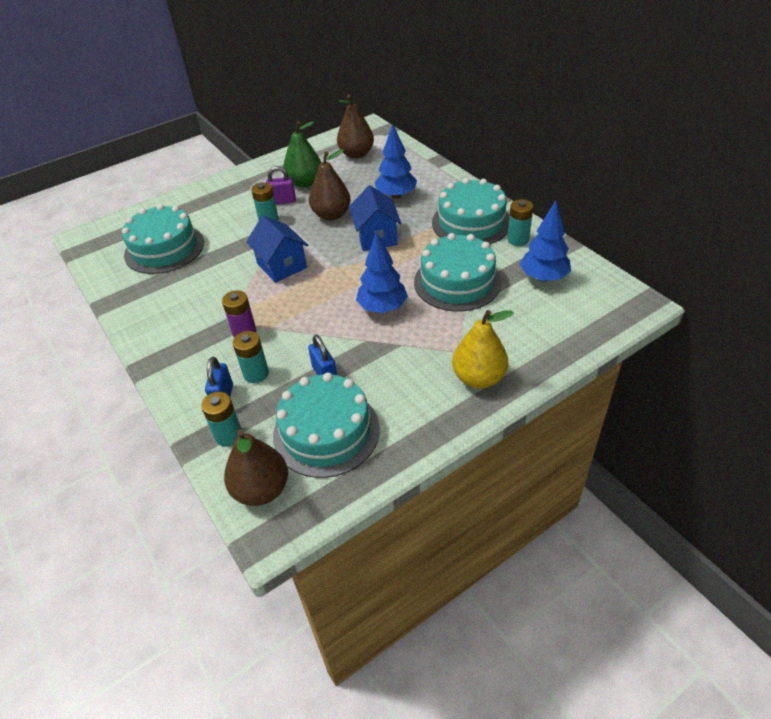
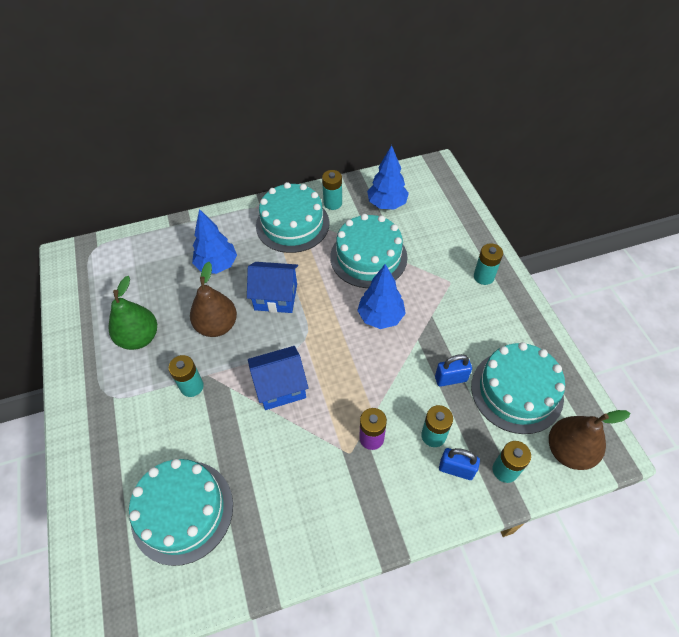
camera: 75 degrees left, 10 degrees up
(283, 201) = (162, 366): purple padlock -> none
(356, 154) = (116, 279): brown pear -> none
(479, 378) = (483, 276): yellow pear -> turquoise battery

